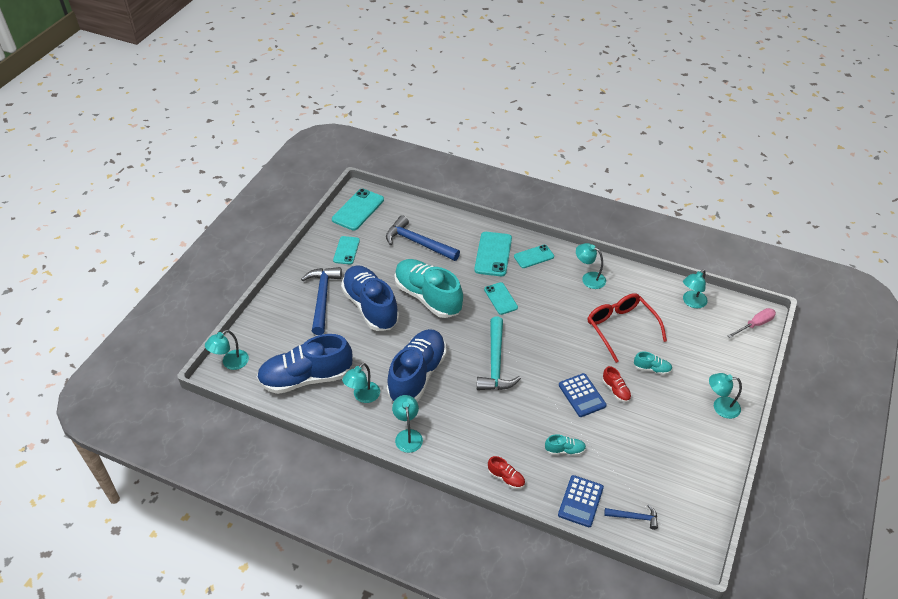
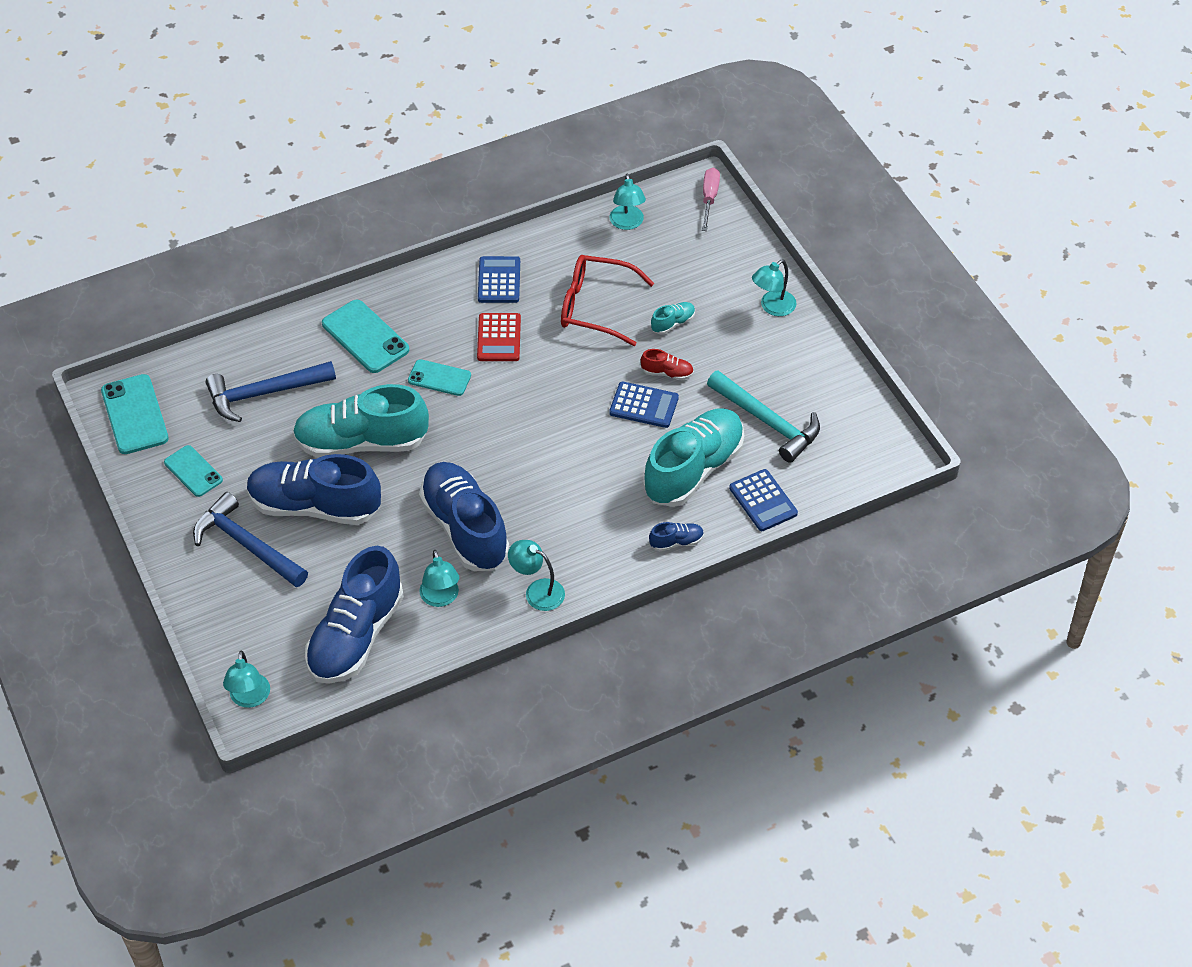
camera: 50 degrees left, 5 degrees up
(496, 363) = (524, 447): turquoise hammer -> turquoise hammer (767, 422)
(506, 478) = (676, 542): red shoe -> blue shoe
(534, 256) = (412, 303): turquoise phone -> none
(553, 304) = (499, 338): none -> red calculator
(565, 450) = (693, 470): turquoise shoe -> turquoise shoe, size x2.47
(589, 278) = (499, 280): turquoise lamp -> blue calculator
(634, 517) = (821, 472): blue hammer -> none

